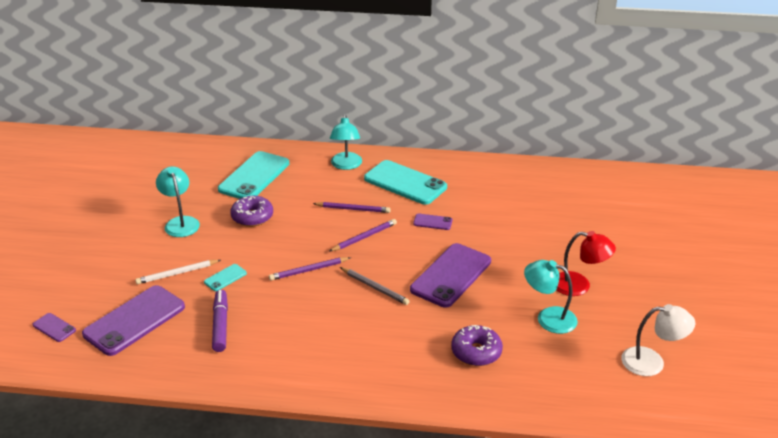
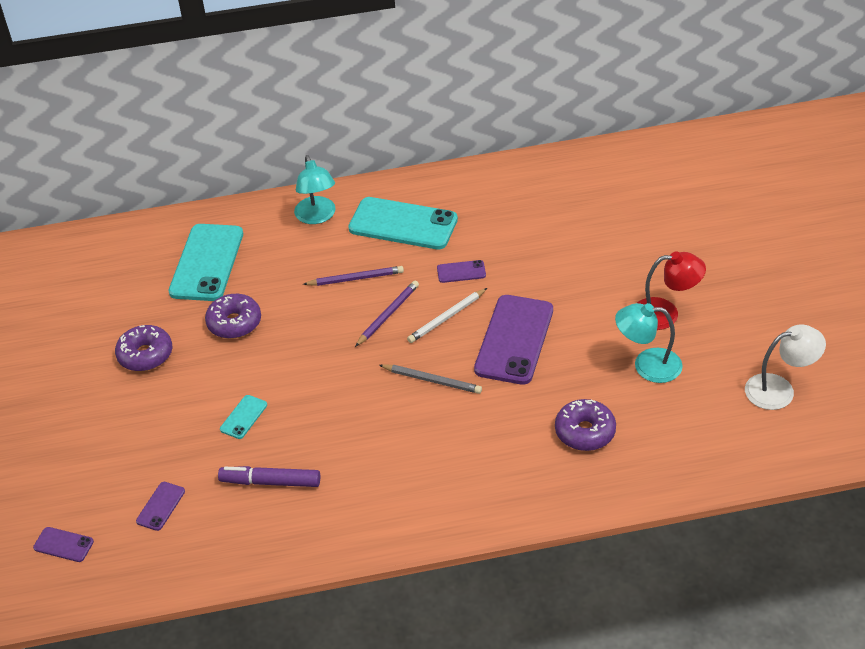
camera: 15 degrees left, 10 degrees up
(134, 320) = (161, 506): purple phone -> purple phone, size x0.45
(177, 273) = (180, 427): white pencil -> white pencil (447, 317)
(180, 222) = (145, 355): turquoise lamp -> purple donut
(220, 325) = (270, 482): purple marker -> purple marker turned 60 degrees counterclockwise
(308, 270) = (341, 379): purple pencil -> none

